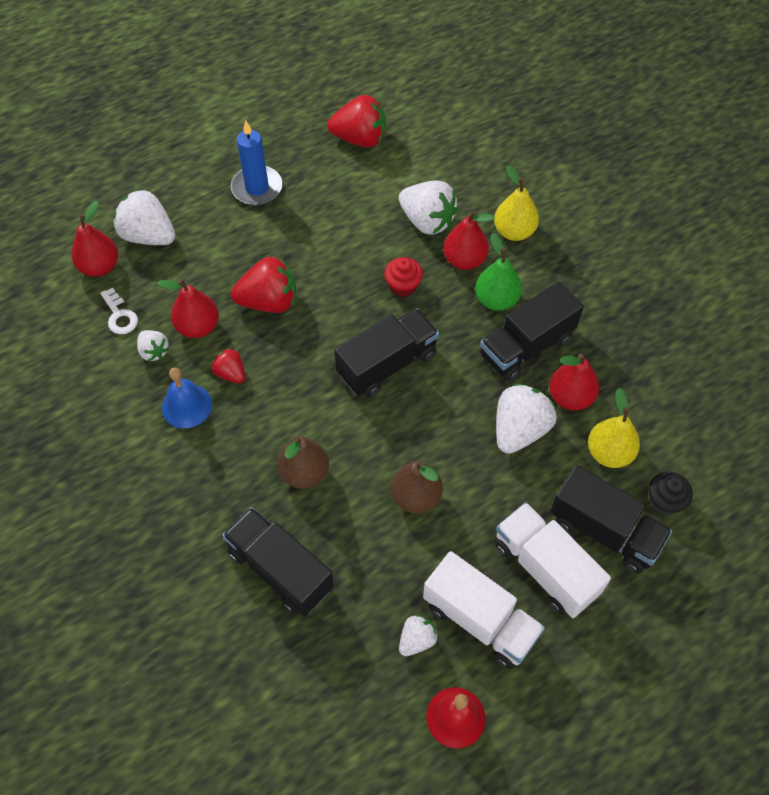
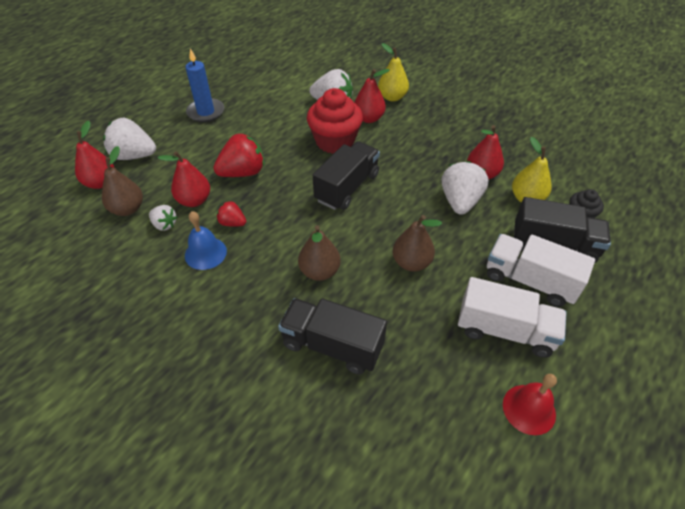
camera: 20 degrees left, 10 degrees down
(119, 315) = (128, 209): white key -> brown pear
(360, 139) = (266, 73): red strawberry -> none
(403, 286) = (335, 141): red cupcake -> red cupcake, size x1.95
(417, 640) = (466, 361): white strawberry -> none
(496, 300) = (401, 134): green pear -> none
(526, 346) = (436, 154): black truck -> none

